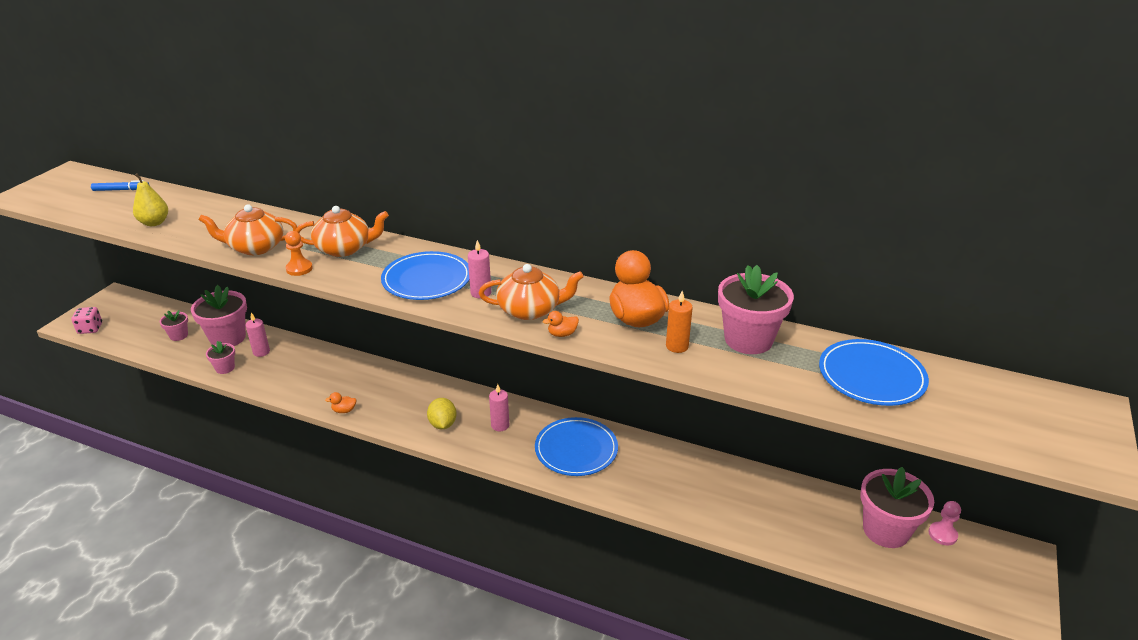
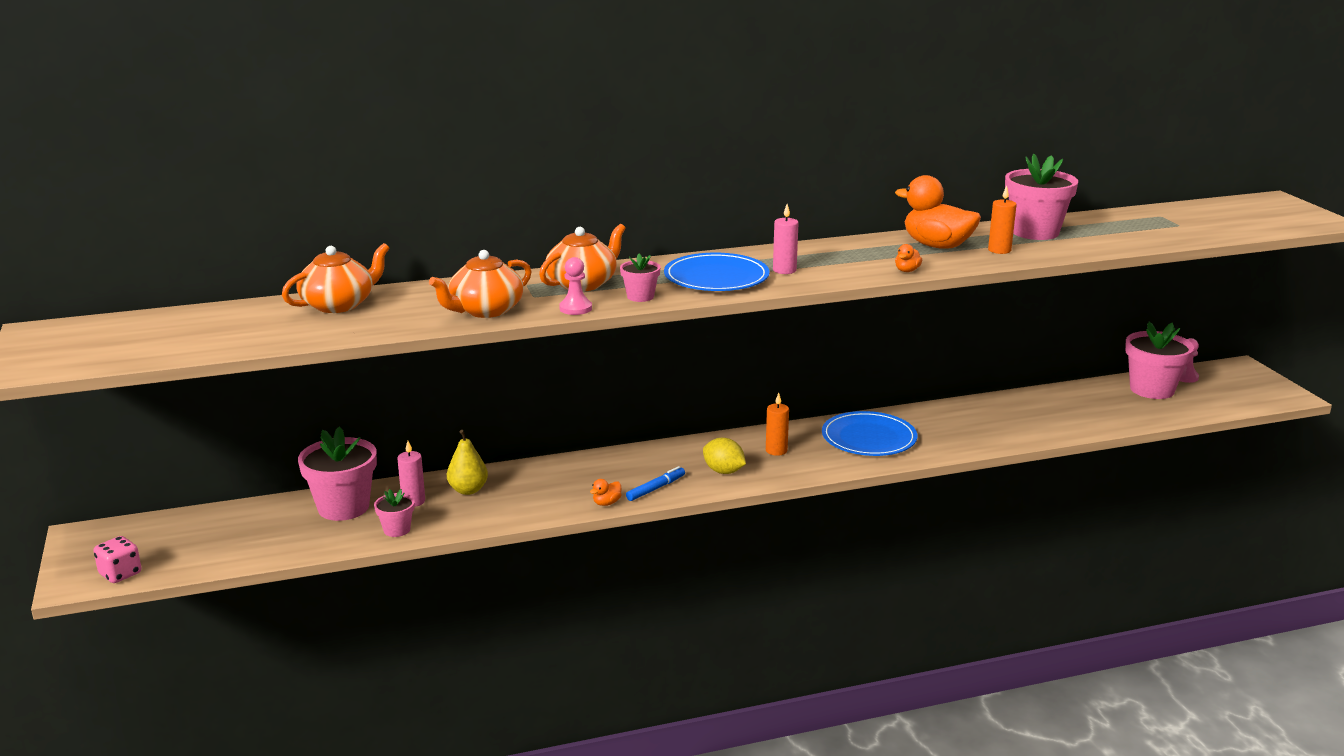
camera: 40 degrees left, 10 degrees down
(121, 190) = (173, 322): blue marker -> blue marker (656, 488)
(154, 223) = (305, 330): yellow pear -> yellow pear (468, 490)
(179, 335) = (270, 530): pink flower pot -> pink flower pot (640, 296)
(299, 269) = (575, 308): orange pawn -> pink pawn
(500, 425) = (776, 450): pink candle -> orange candle
(530, 310) = (849, 266): orange teapot -> orange teapot (339, 304)
(871, 376) = (1143, 224): blue plate -> none

